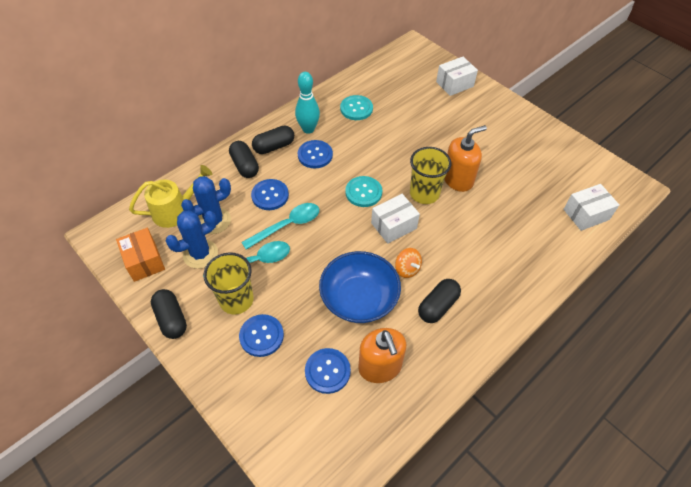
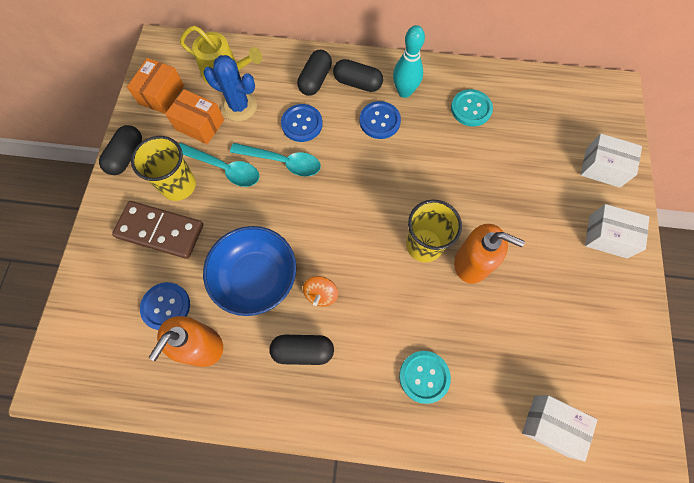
camera: 50 degrees right, 15 degrees up
(200, 254) = (199, 125): blue cactus -> orange box
(261, 336) = (160, 231): blue button -> brown domino
(363, 192) = (375, 192): turquoise button -> turquoise button (424, 377)
(394, 226) = (360, 247): white box -> white box (608, 236)

